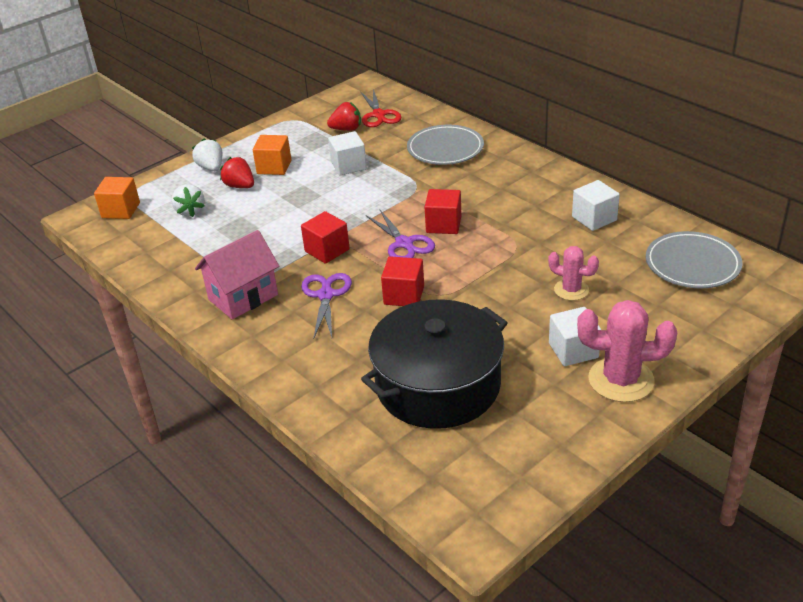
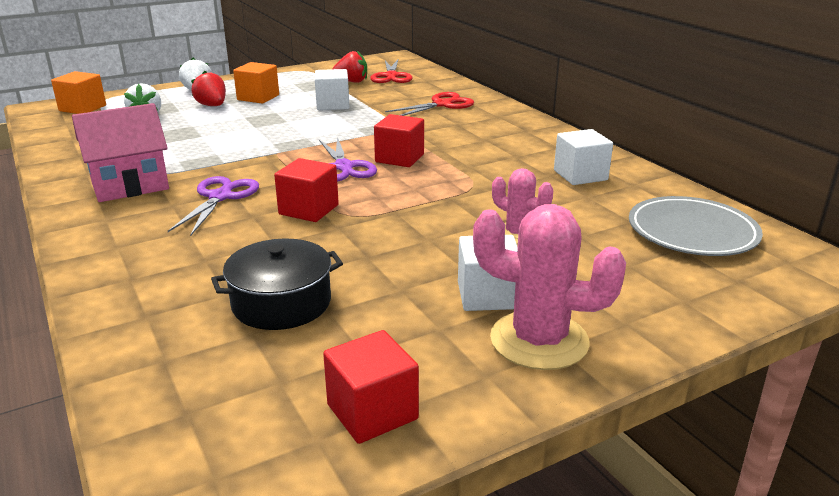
camera: 10 degrees right, 10 degrees down
(327, 250) = (255, 161): red cube -> red cube (372, 412)
(438, 385) = (281, 303): black pot -> black pot, size x0.56
(445, 149) = (442, 104): grey plate -> red scissors

